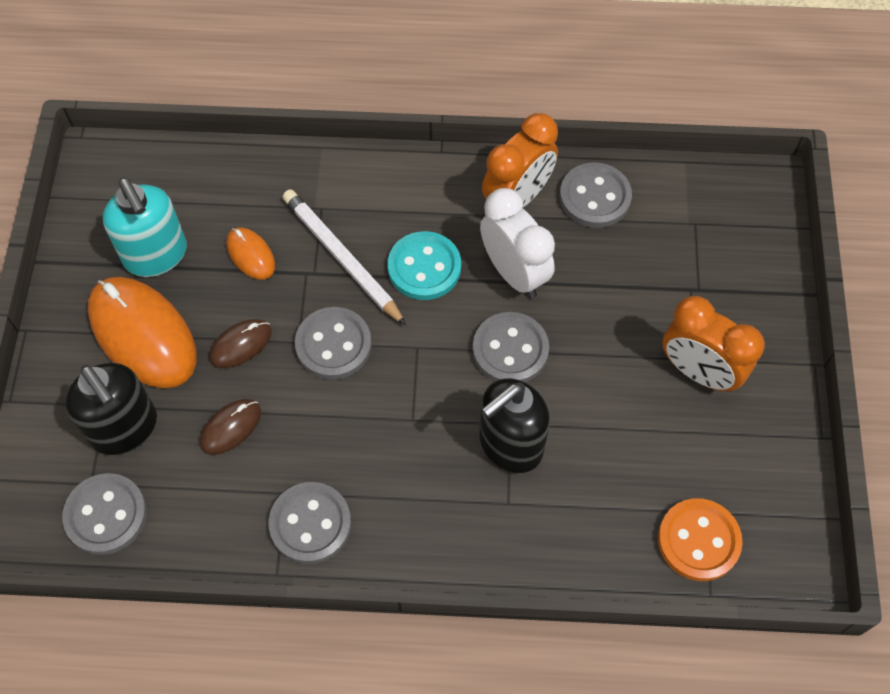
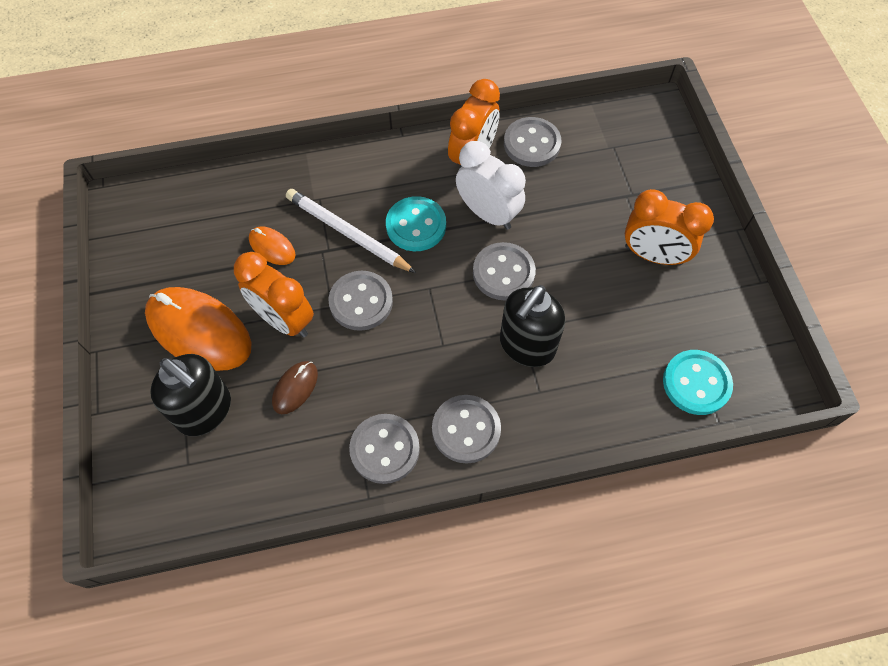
camera: 15 degrees left, 0 degrees up
(106, 515) = (208, 486): grey button -> grey button (466, 430)
(156, 255) = (193, 265): turquoise soap dispenser -> none
(240, 345) = (284, 320): brown mouse -> orange clock
(698, 540) = (696, 383): orange button -> turquoise button

